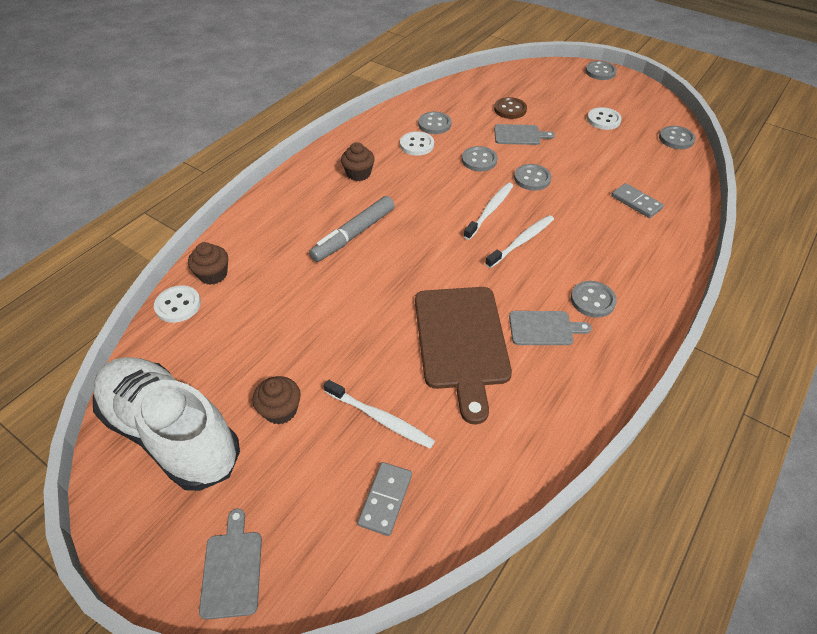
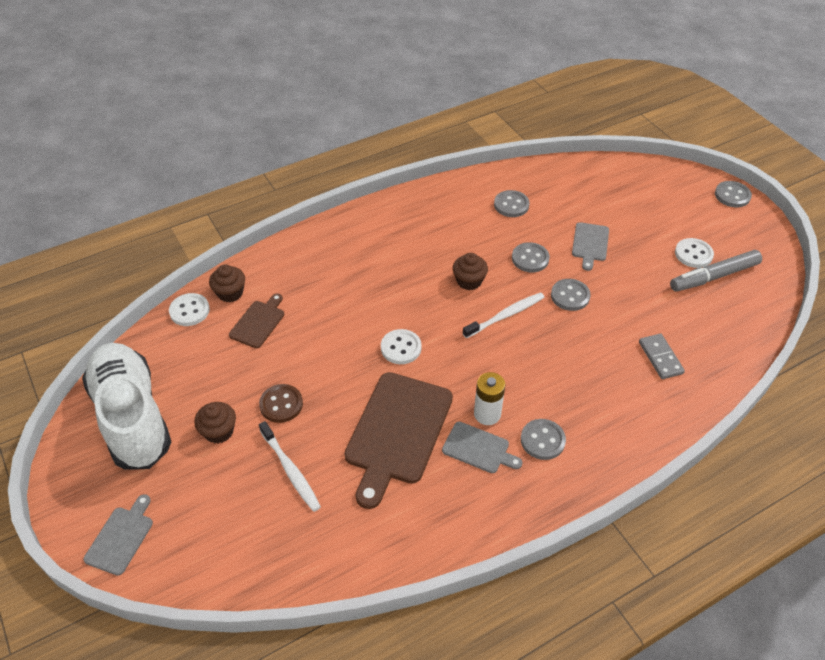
camera: 25 degrees right, 0 degrees up
(260, 292) = (258, 322): none -> brown cutting board
(354, 235) = (366, 296): grey marker -> grey marker (714, 277)
(358, 174) = (406, 236): brown cupcake -> brown cupcake (469, 281)
(385, 499) = (256, 536): grey domino -> none
(416, 145) = (479, 222): white button -> white button (401, 348)
(510, 109) = (600, 211): brown button -> brown button (281, 404)
(519, 135) = (590, 244): grey cutting board -> grey cutting board turned 75 degrees clockwise
(522, 241) = (515, 357): white toothbrush -> none
(531, 296) = (487, 414): none -> white battery
(676, 139) = (760, 302): grey button -> none

